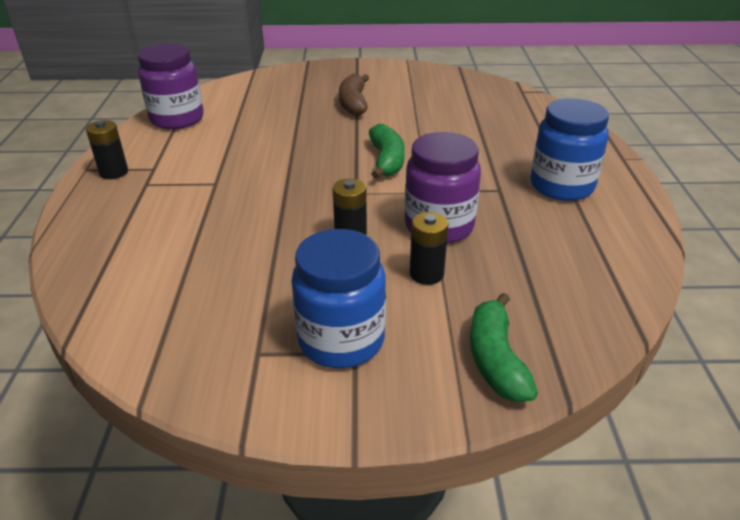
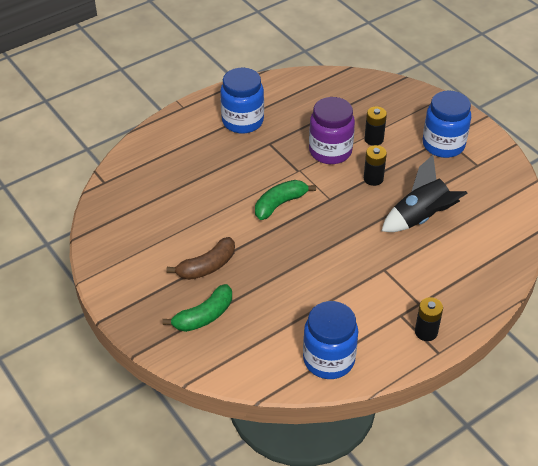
camera: 125 degrees left, 10 degrees up
(177, 119) = (328, 359): purple jar -> blue jar
(241, 241) = (420, 218): none -> black rocket
(496, 360) = (405, 100): green banana -> green banana (204, 316)

